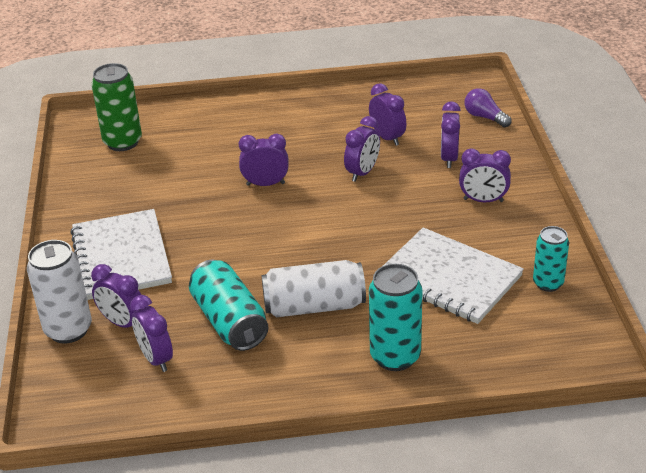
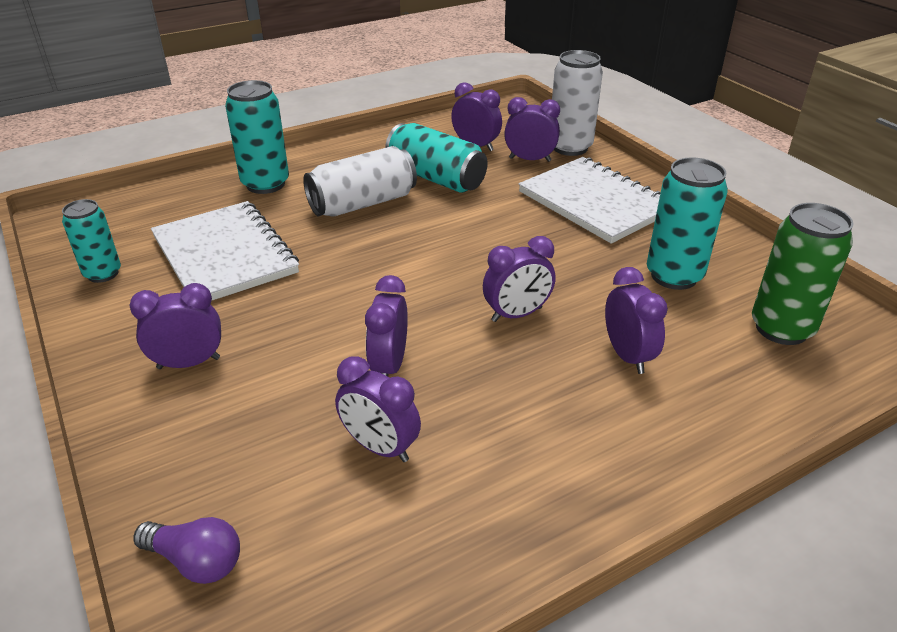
camera: 155 degrees right, 0 degrees up
(141, 185) = (674, 276): none -> turquoise can
(448, 278) = (225, 255): white notebook -> white notebook turned 45 degrees clockwise
(449, 158) = (255, 429): purple clock -> purple clock (627, 356)

